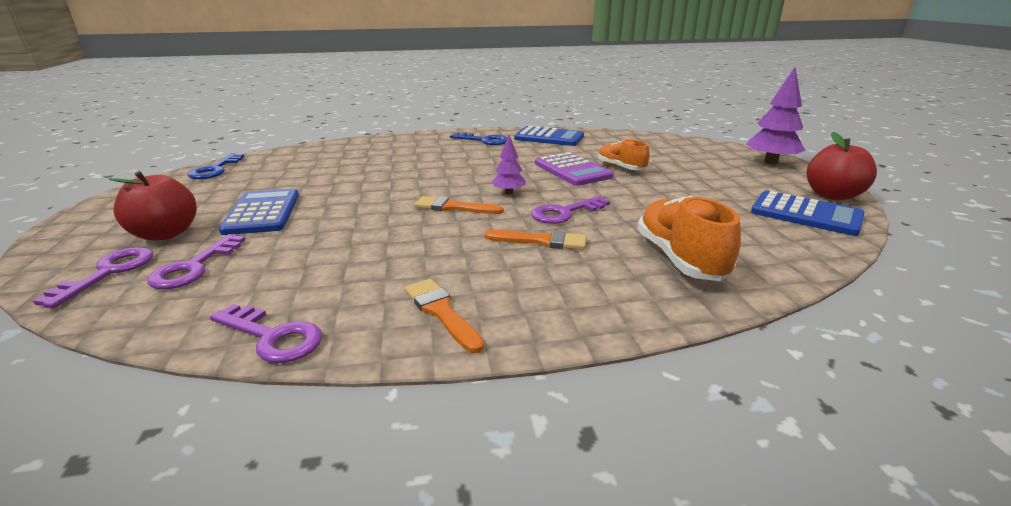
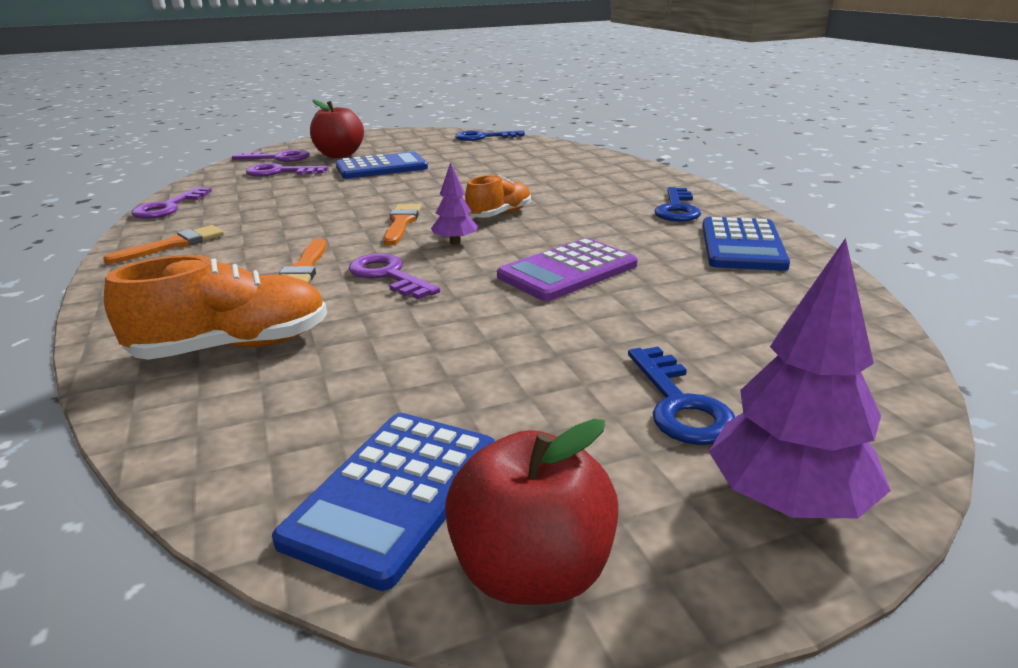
camera: 80 degrees right, 0 degrees up
(621, 168) = (604, 306): orange shoe -> orange shoe (499, 214)
(714, 166) = (679, 404): none -> blue key

